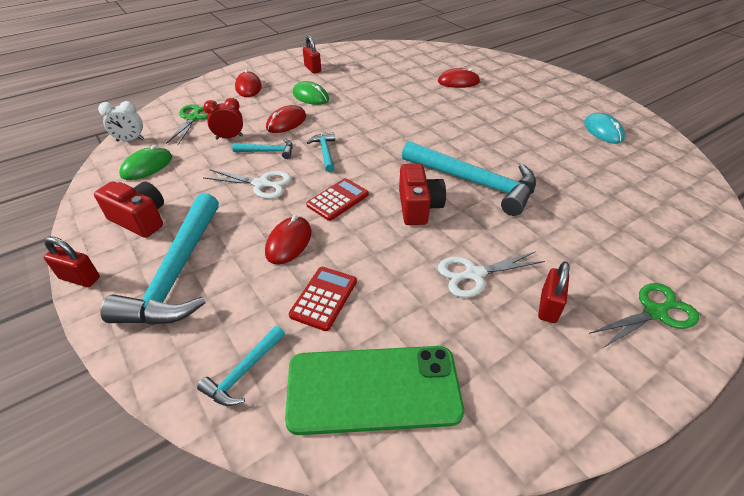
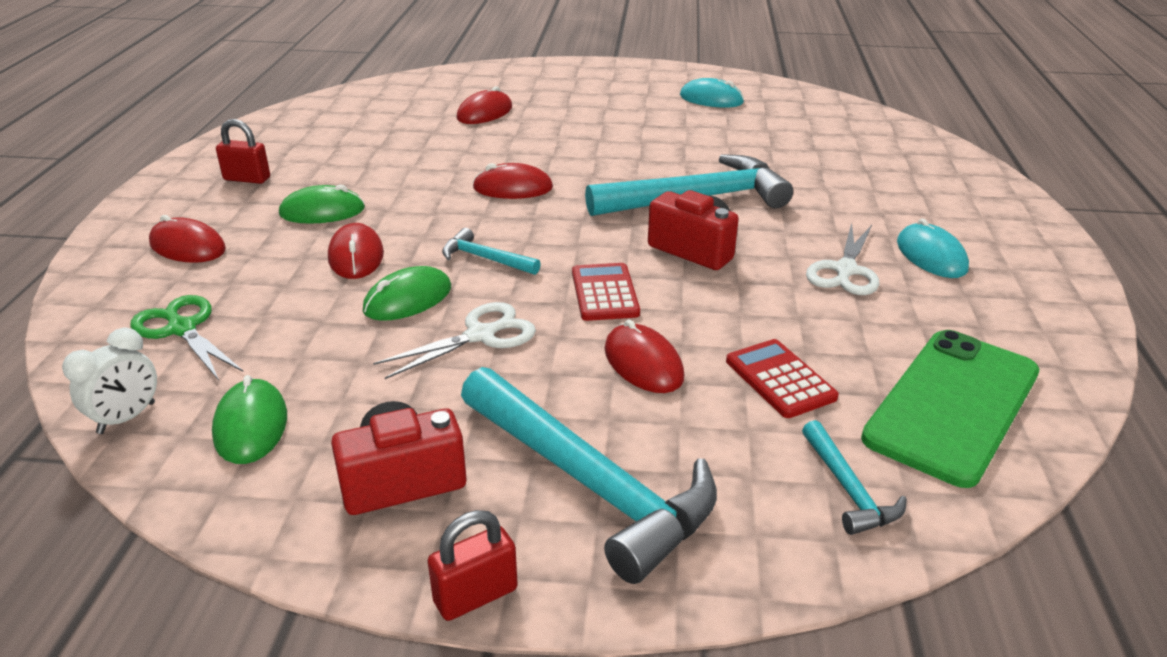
camera: 50 degrees left, 10 degrees down
(229, 137) = (307, 317): red clock -> none
(268, 151) = (408, 299): turquoise hammer -> green mouse
(398, 126) = (513, 188): none -> red mouse
(548, 306) = (931, 256): red padlock -> turquoise mouse
(654, 312) = (986, 214): green scissors -> none

